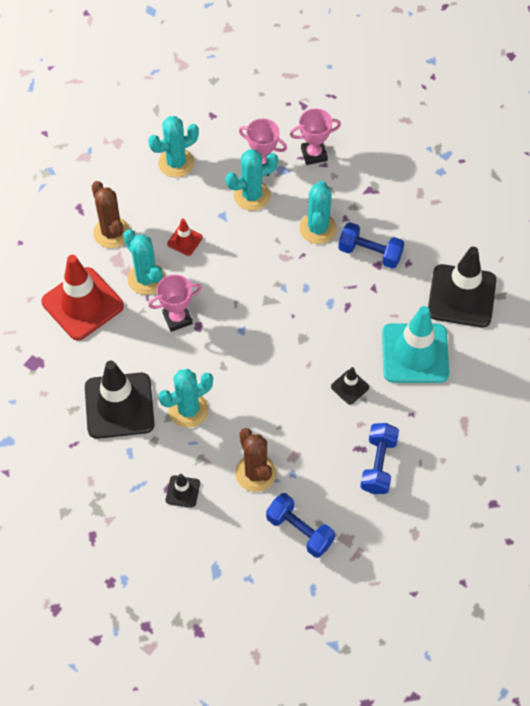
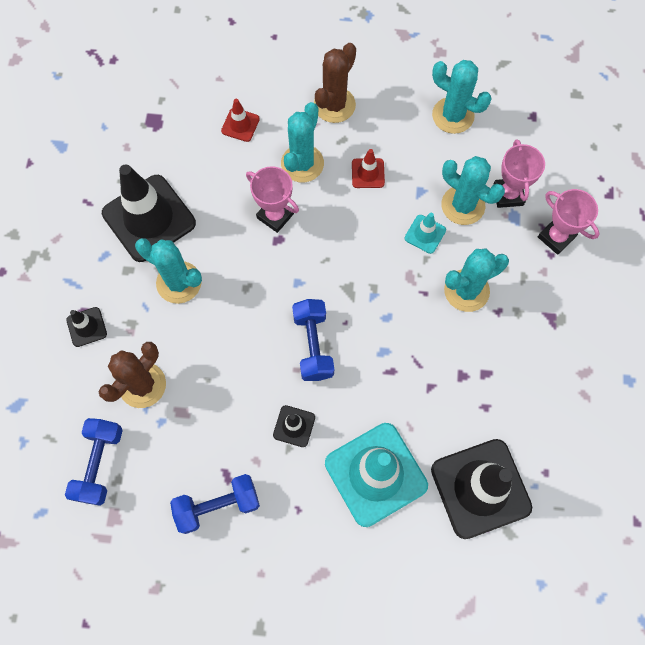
camera: 60 degrees right, 10 degrees up
(82, 304) = (240, 125): red traffic cone -> red traffic cone, size x0.45
(258, 230) = (425, 234): none -> turquoise traffic cone
(370, 253) = (471, 360): blue dumbbell -> blue dumbbell (313, 345)

